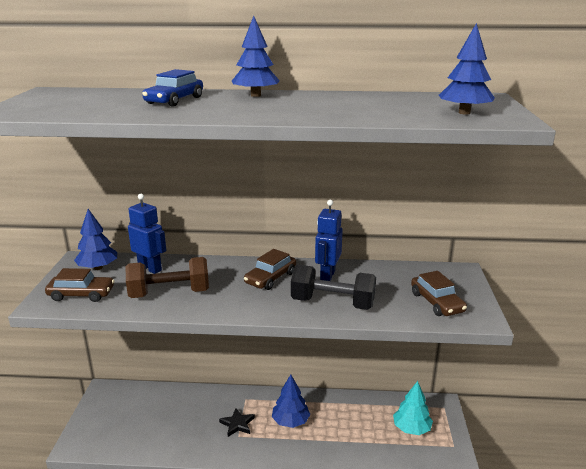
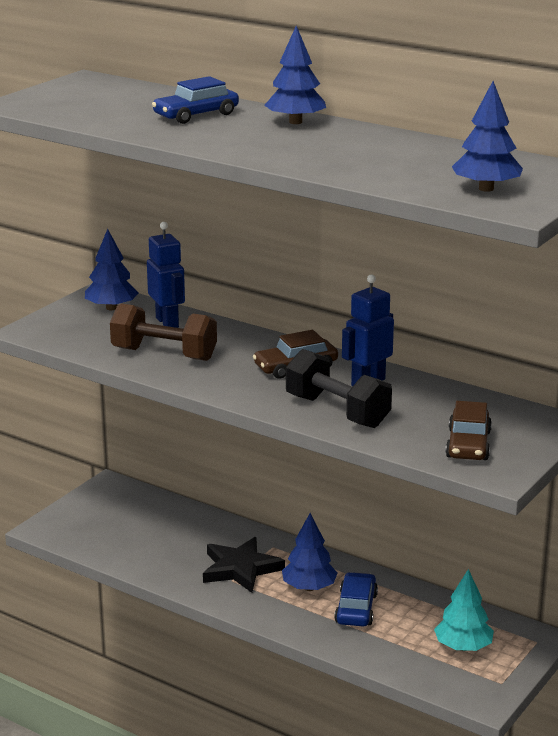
camera: 30 degrees right, 0 degrees up
(81, 294) = (72, 331): brown car -> none
(237, 424) = (240, 569): black star -> black star, size x1.66
(330, 426) = (356, 608): none -> blue car

